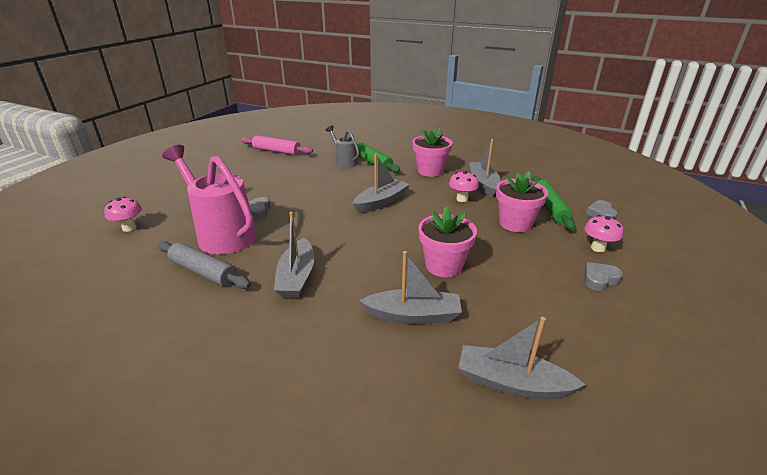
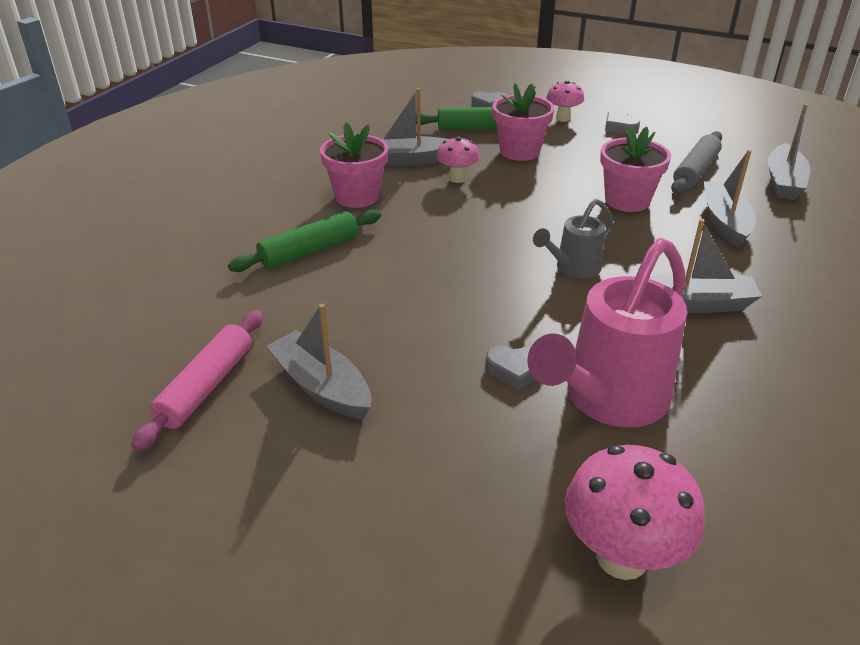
camera: 90 degrees left, 5 degrees up
(129, 228) = (622, 557): pink mushroom -> pink mushroom, size x1.69
(203, 272) = (722, 397): grey rolling pin -> grey rolling pin (695, 171)
(345, 161) = (297, 282): grey watering can -> grey watering can (573, 268)
(381, 202) = (470, 241): grey boat -> grey boat (321, 386)

